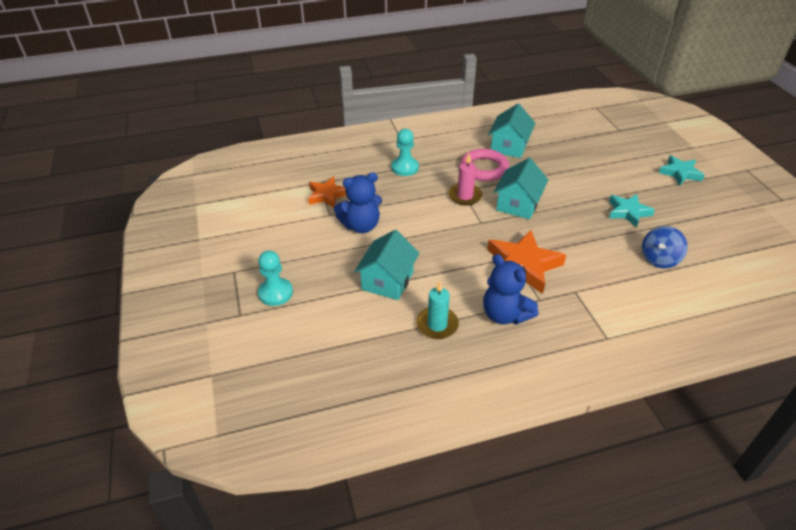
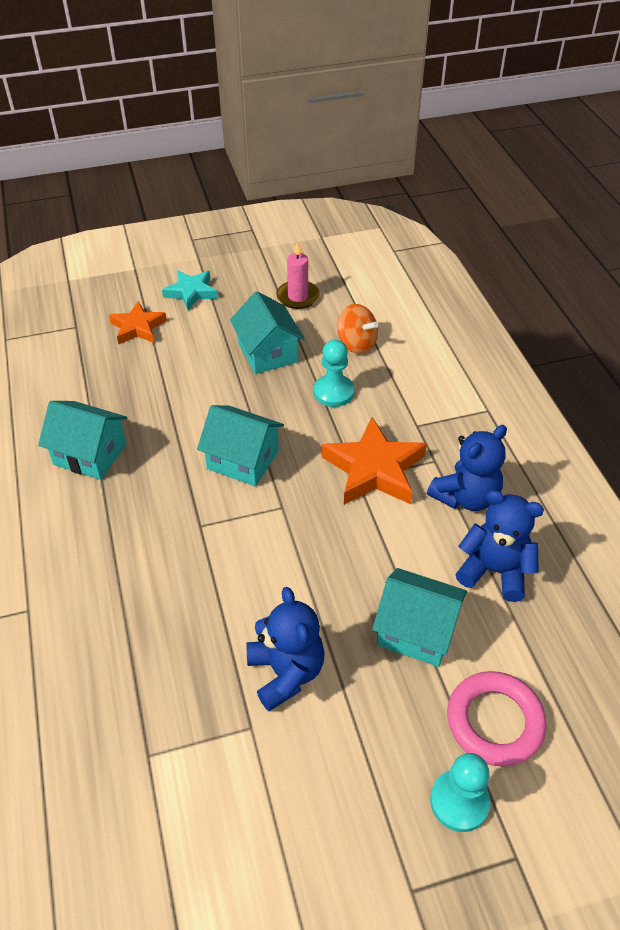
camera: 90 degrees left, 5 degrees up
(327, 195) = (193, 736): orange star -> orange star (138, 327)
(405, 167) = (124, 605): turquoise pawn -> turquoise pawn (333, 392)
(437, 325) = (494, 571): turquoise candle -> blue teddy bear
(465, 196) = (217, 522): pink candle -> pink candle (298, 297)
(484, 168) = (146, 492): pink ring -> pink ring (494, 721)
(628, 212) = (268, 353): turquoise star -> turquoise house
(659, 259) = (356, 344): blue spinning top -> orange spinning top

